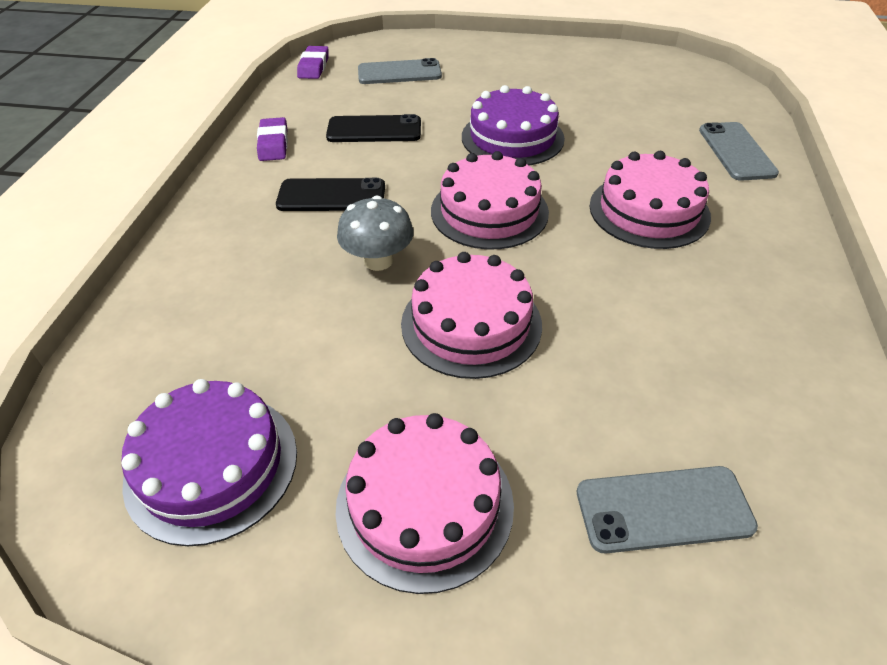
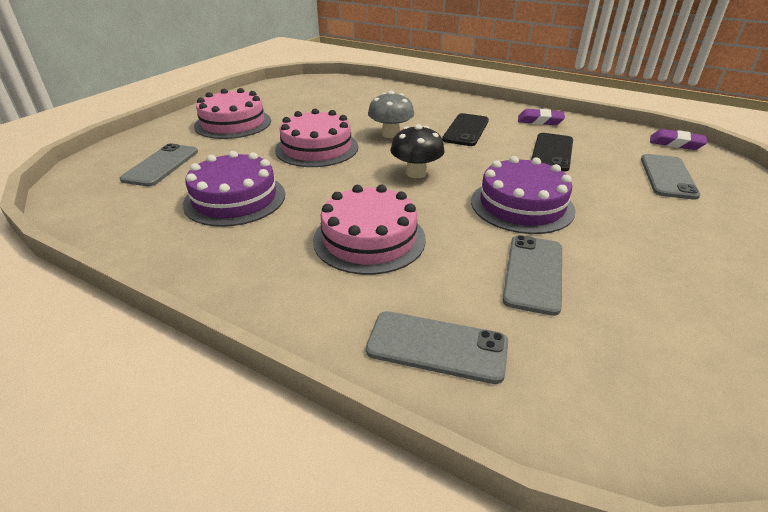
camera: 110 degrees right, 10 degrees down
(212, 465) = (296, 96): purple cake -> purple cake (235, 199)
(489, 211) = (416, 173): pink cake -> black mushroom
(616, 124) = (533, 273): none -> grey phone

